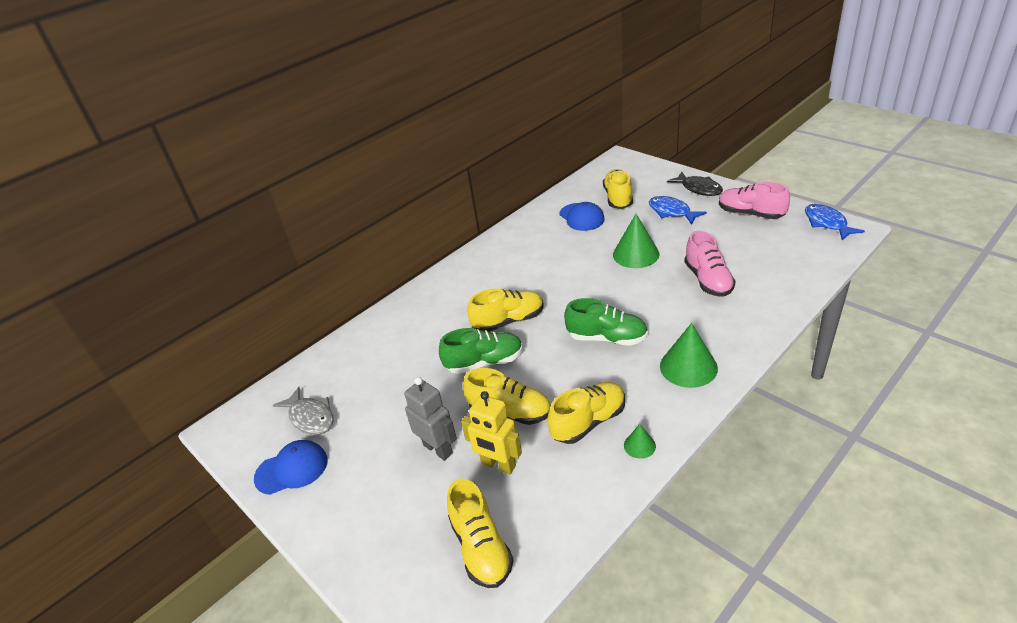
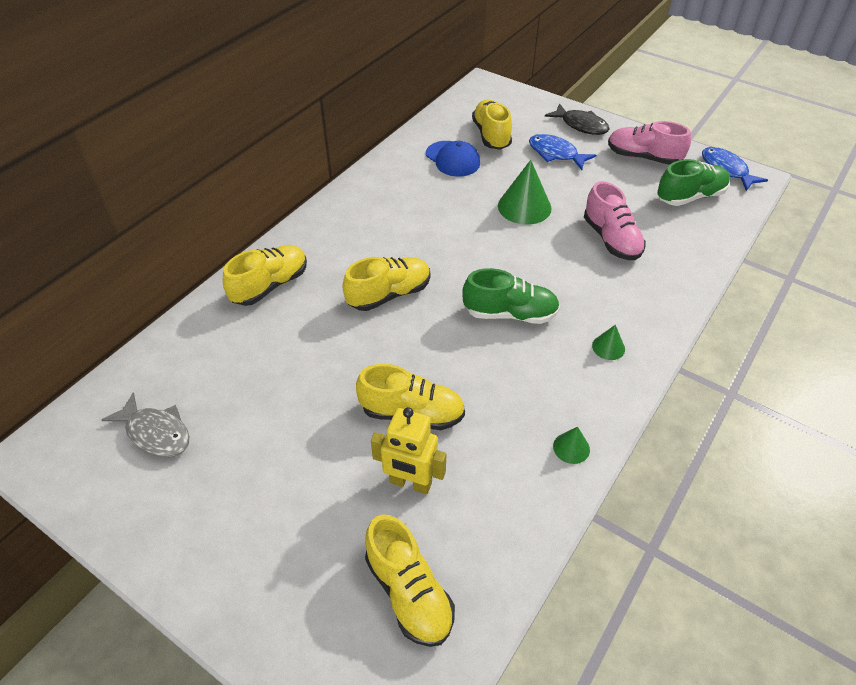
camera: 15 degrees left, 10 degrees up
(292, 469) = (143, 506): blue cap -> none
(438, 449) = (332, 466): grey robot -> none
(484, 362) = (369, 349): green shoe -> green shoe (690, 197)
(588, 422) = (507, 421): yellow shoe -> yellow shoe (270, 285)
(688, 367) = (608, 347): green cone -> green cone, size x0.51

